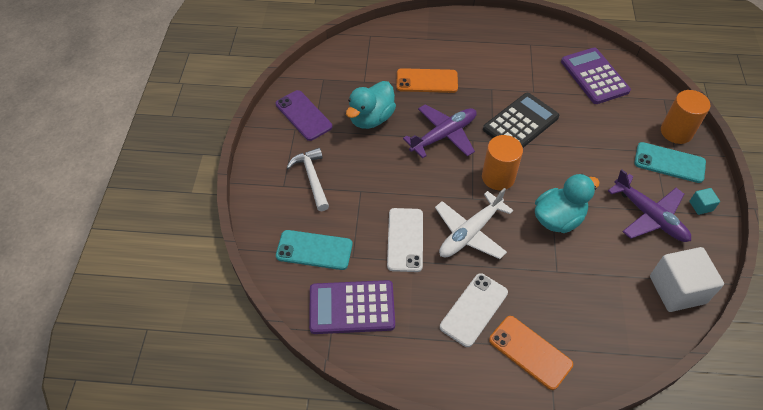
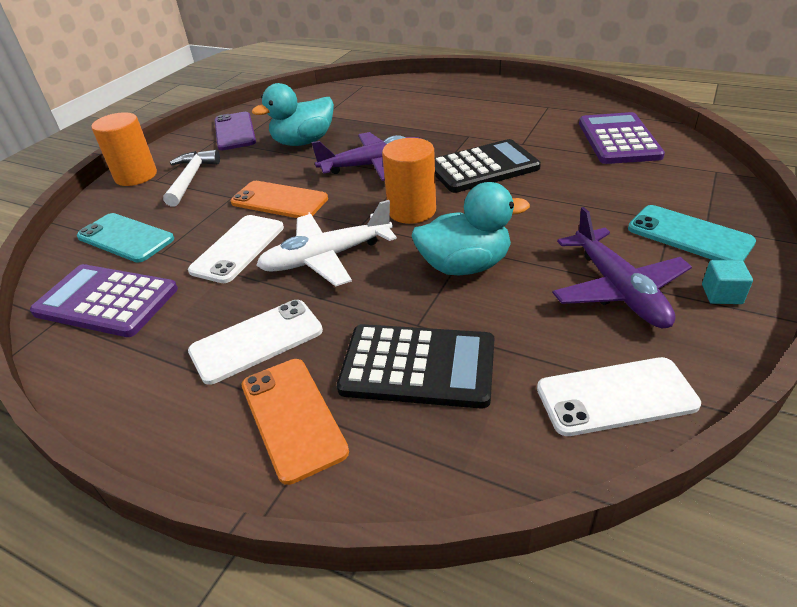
camera: 25 degrees right, 15 degrees down
(427, 81) = (394, 121): orange phone -> orange phone (279, 200)
(574, 300) = (418, 366): none -> black calculator
(676, 132) = (719, 205): orange cylinder -> orange cylinder (136, 176)
(677, 289) = (616, 396): white cube -> white phone

